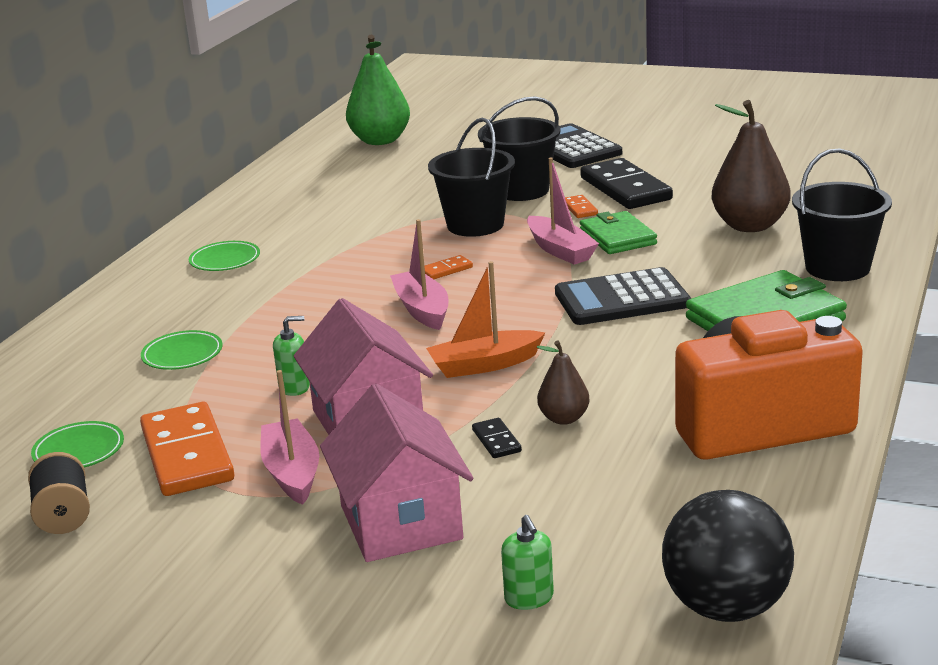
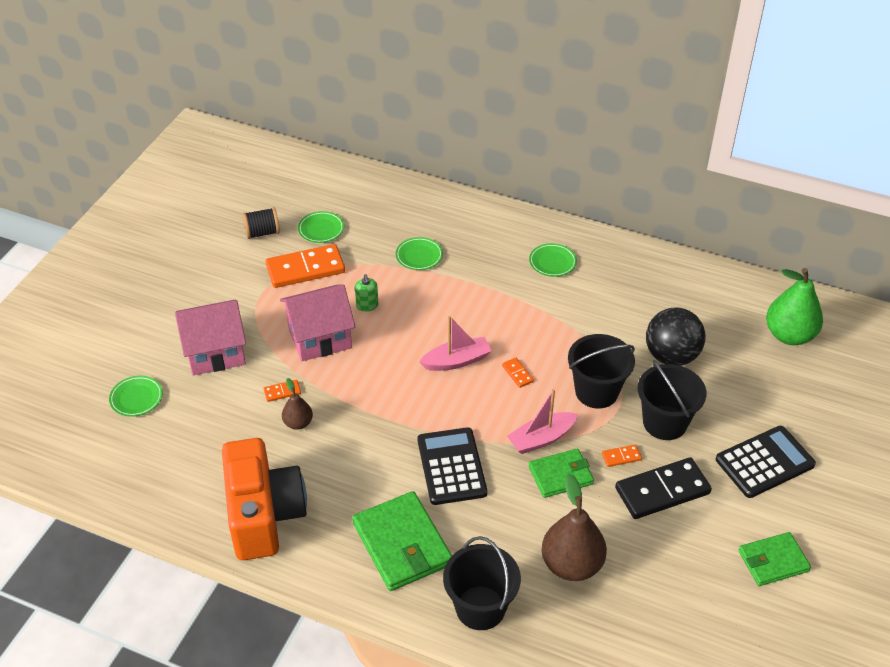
camera: 90 degrees right, 20 degrees up
(292, 473) = (275, 310): pink boat -> none
(484, 365) = (373, 390): orange boat -> none
(496, 441) = (282, 392): black domino -> orange domino
(529, 598) = (136, 398): green soap dispenser -> green plate
(701, 144) = (773, 561): none -> green wallet
(726, 607) = (101, 472): black ball -> black ball (671, 356)

